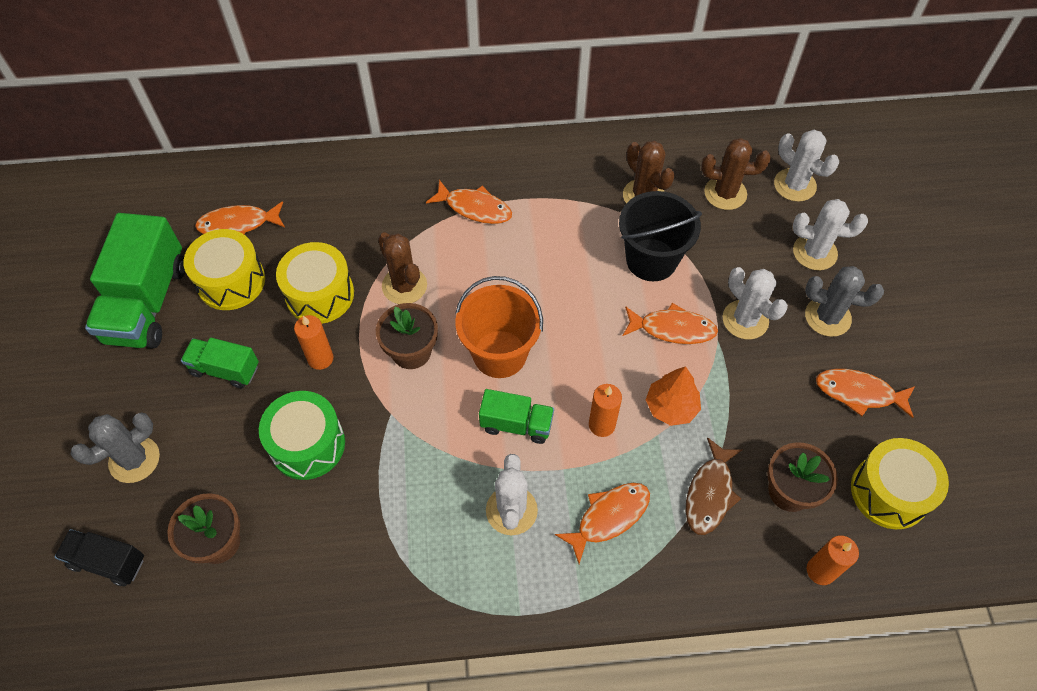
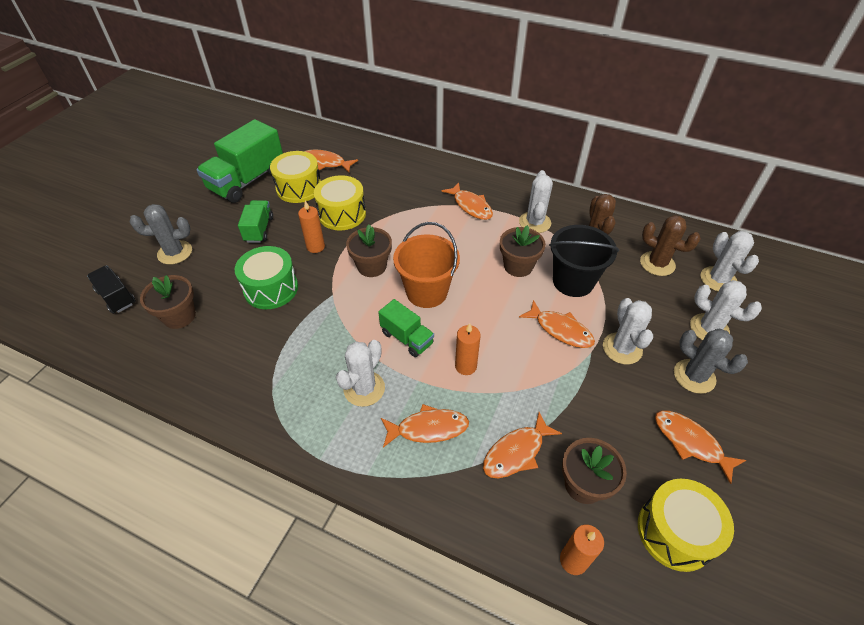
camera: 30 degrees right, 10 degrees down
(225, 369) = (259, 229): green truck -> green truck turned 45 degrees clockwise
(404, 286) = (395, 230): brown cactus -> none
(564, 198) = (534, 222): none -> white cactus
(581, 268) = (518, 266): none -> brown flower pot
(671, 407) = (525, 379): orange tree -> none
(710, 493) = (516, 452): brown fish -> orange fish

